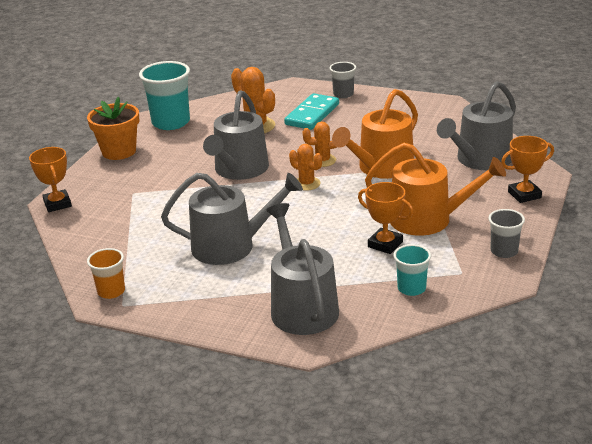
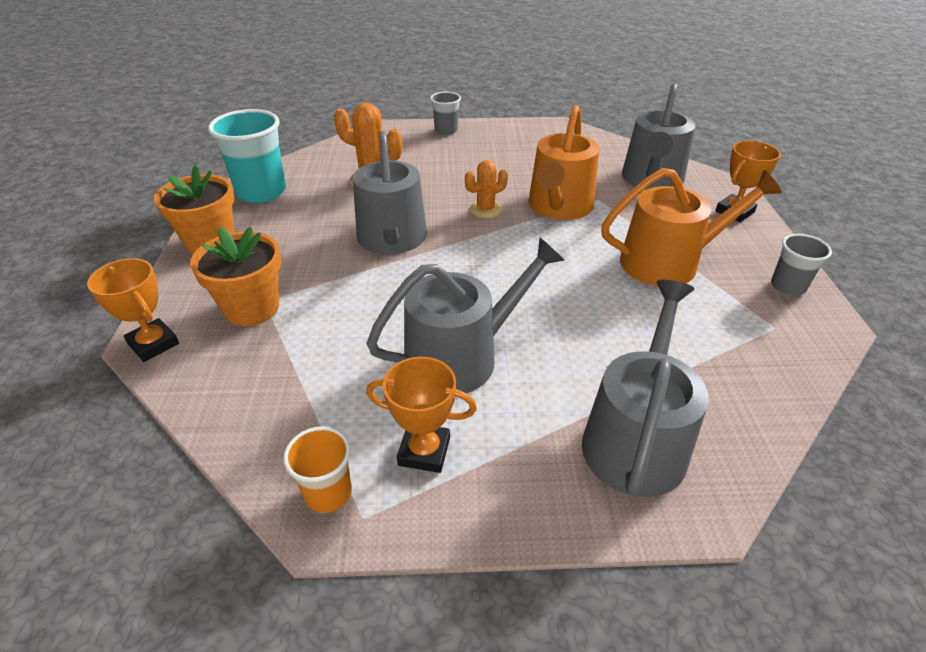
camera: 25 degrees left, 10 degrees up
(123, 195) = (252, 308): none -> orange flower pot
(301, 307) = (636, 438): grey watering can -> grey watering can turned 60 degrees clockwise
(307, 184) = (490, 243): orange cactus -> none
(312, 114) = (429, 157): turquoise domino -> none
(385, 244) = (652, 307): orange trophy -> orange trophy (424, 451)
(411, 288) = (743, 366): turquoise cup -> none

